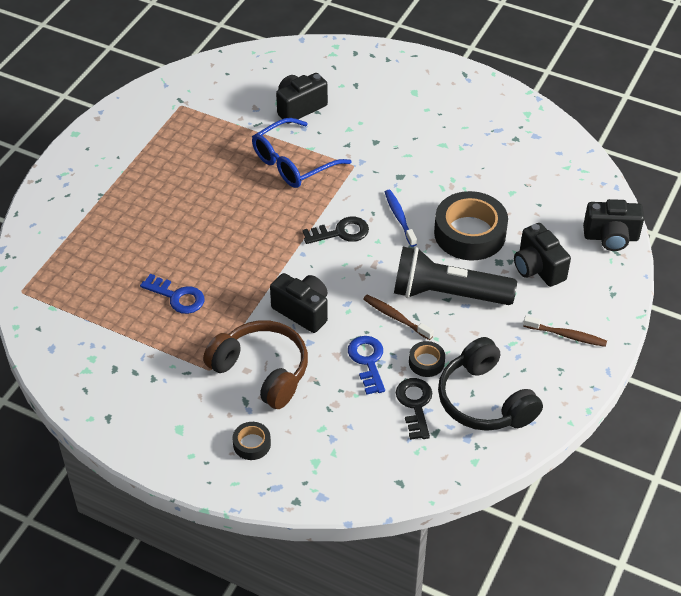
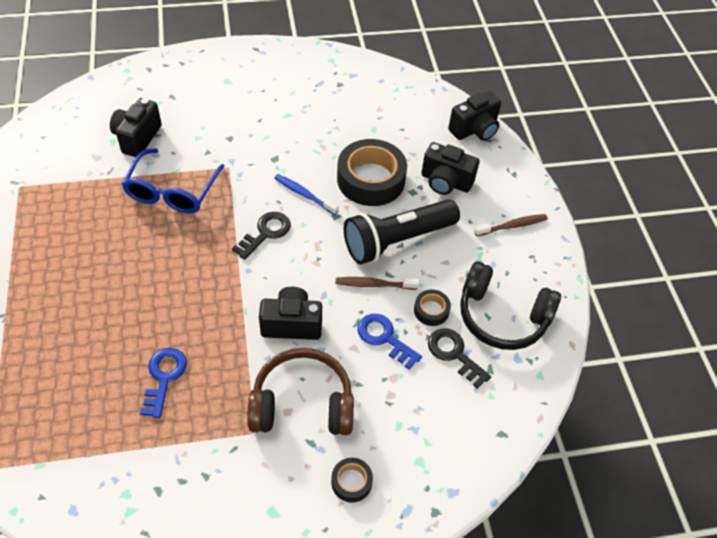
camera: 40 degrees left, 5 degrees up
(177, 297) = (164, 377): blue key -> blue key turned 75 degrees counterclockwise

